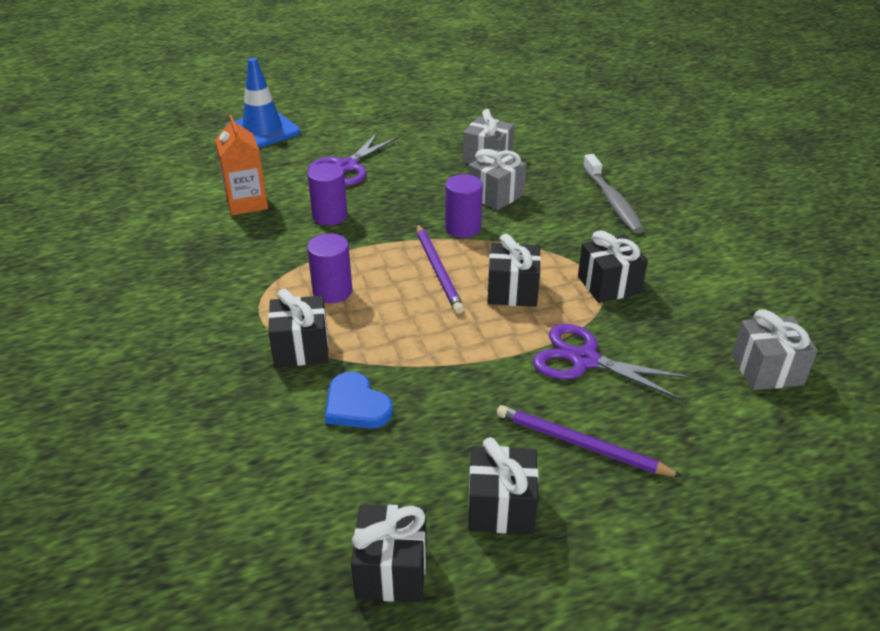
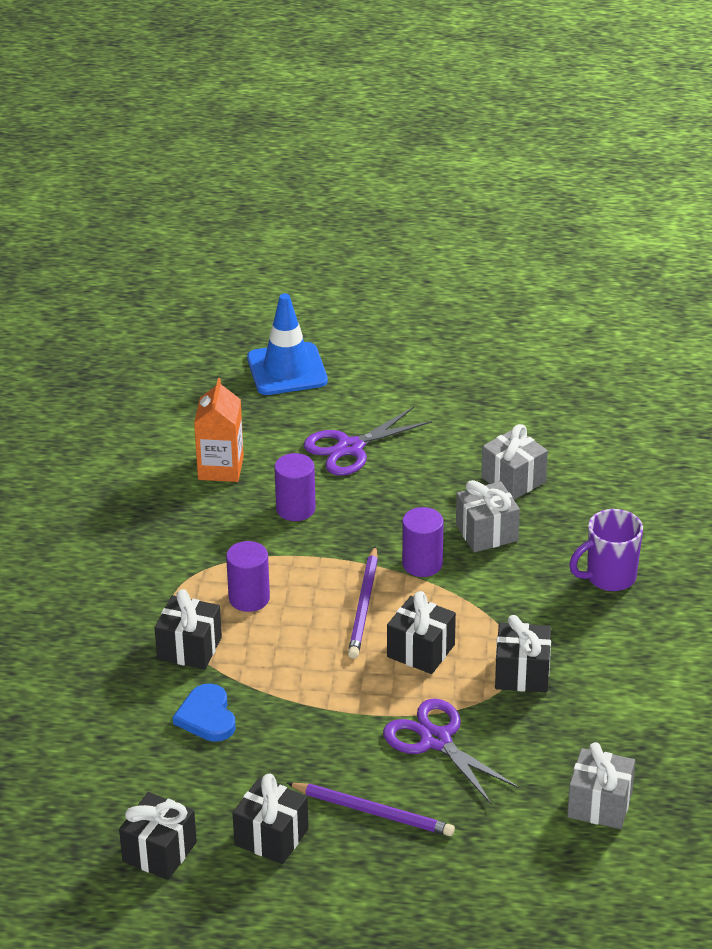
camera: 25 degrees right, 0 degrees up
(581, 445) = (373, 812): purple pencil -> purple pencil turned 150 degrees clockwise
(612, 201) = (609, 577): grey toothbrush -> purple mug

